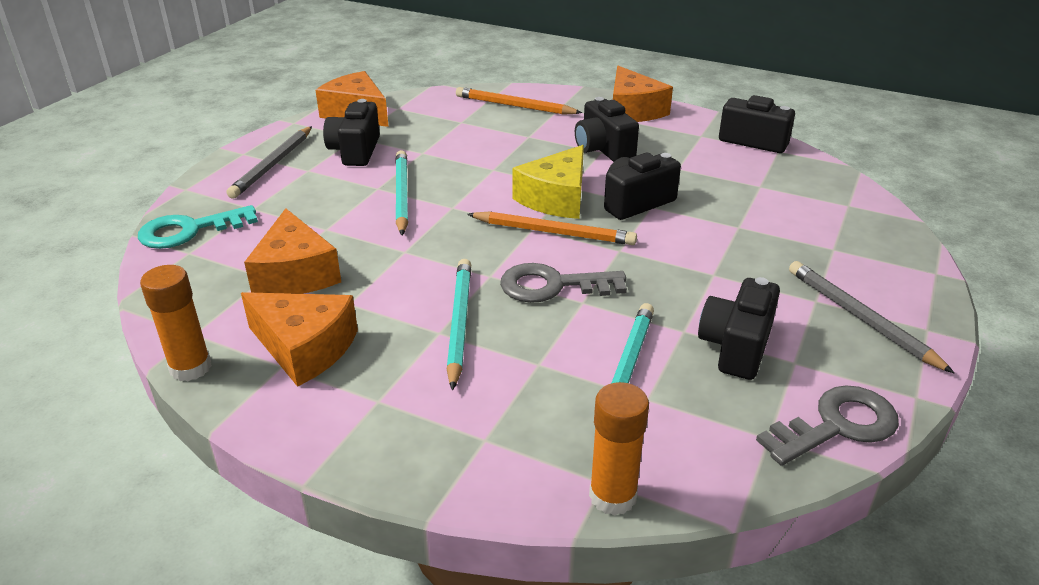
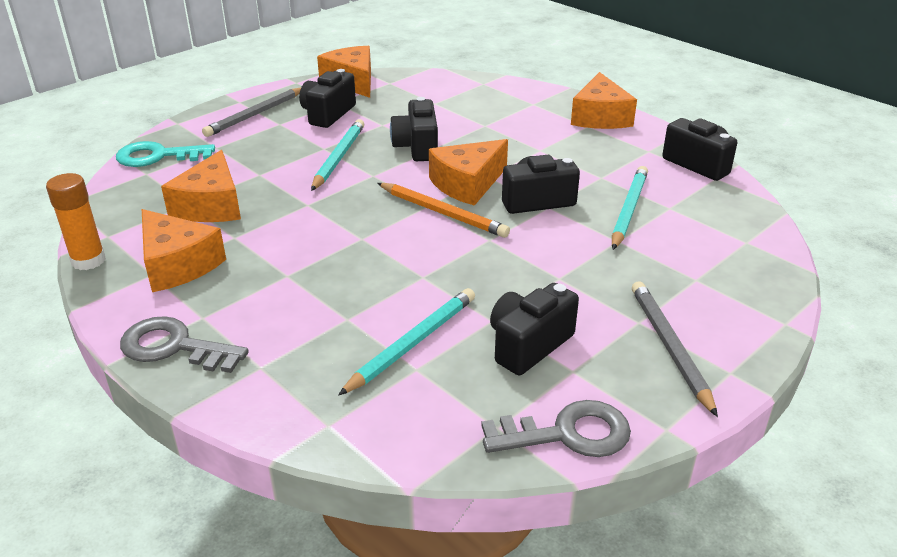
camera: 20 degrees right, 0 degrees up
(459, 323) = (308, 271): turquoise pencil -> turquoise pencil (628, 210)
(514, 106) = (492, 96): orange pencil -> none
(553, 286) = (407, 258): grey key -> grey key (174, 347)
(556, 198) = (467, 184): yellow cheese -> orange cheese
(603, 149) = (544, 148): black camera -> black camera (417, 147)
(612, 496) = (326, 437): orange glue stick -> none

